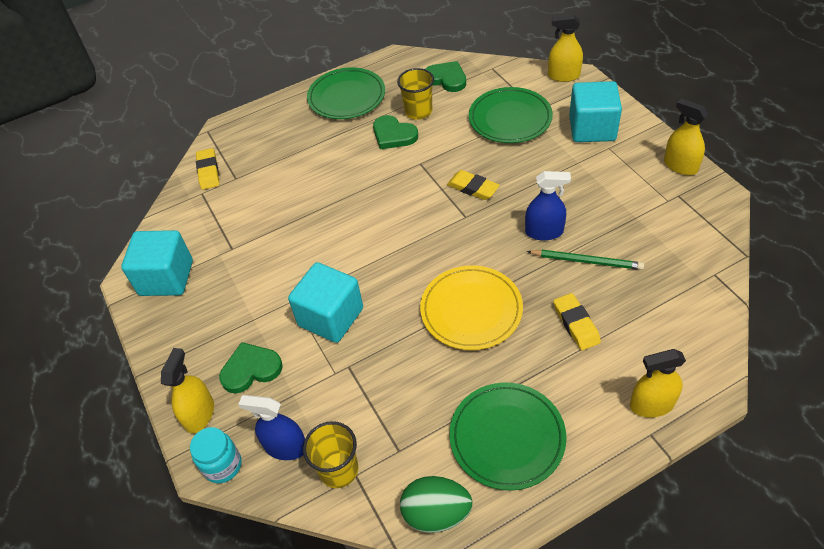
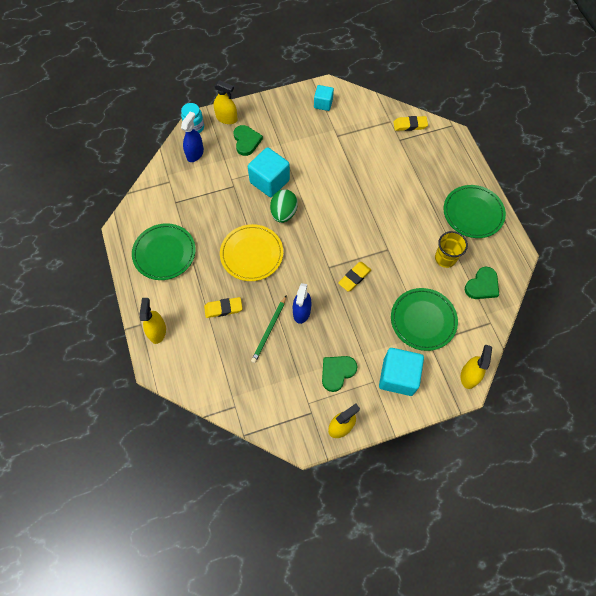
camera: 95 degrees right, 15 degrees up
(166, 278) = (323, 104): turquoise cube -> turquoise cube, size x0.59
(338, 470) = (174, 175): yellow cup -> none
(393, 135) = (422, 237): green heart -> green heart (337, 372)
(436, 513) = (136, 213): green egg -> green egg (283, 213)

